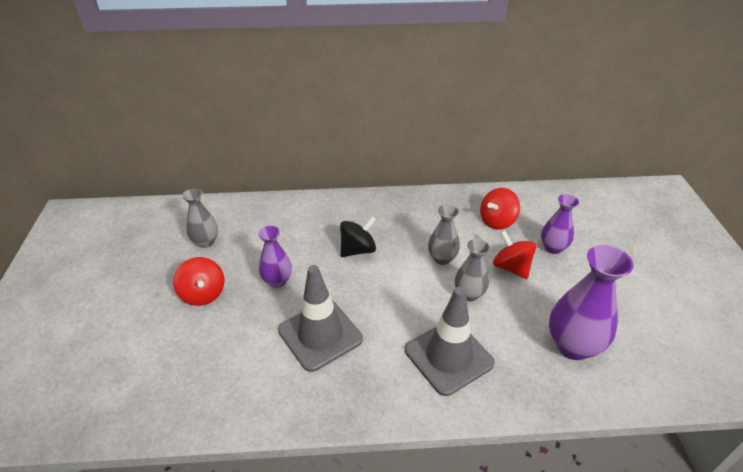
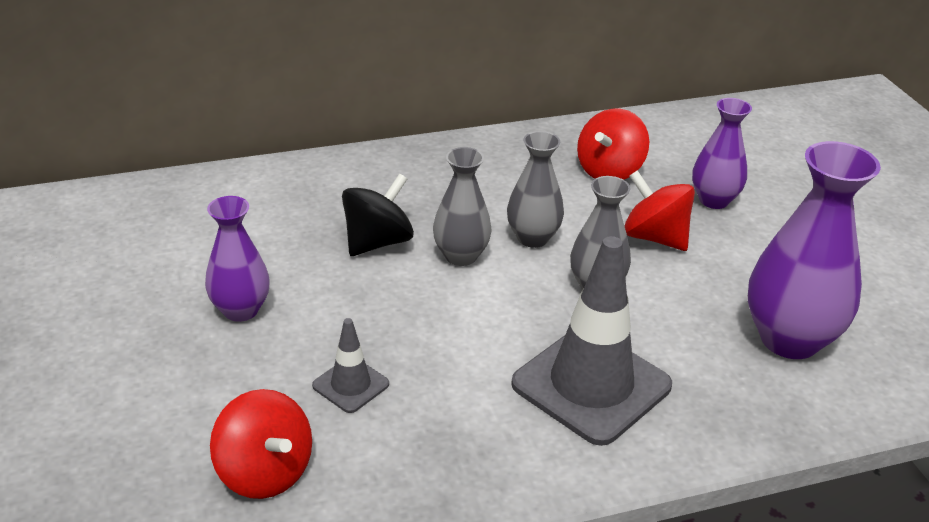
camera: 15 degrees left, 5 degrees down
(203, 294) = (99, 350): red spinning top -> red spinning top (265, 472)
(206, 242) = (76, 263): grey vase -> grey vase (461, 256)
(320, 335) = (350, 385): grey traffic cone -> grey traffic cone, size x0.47

